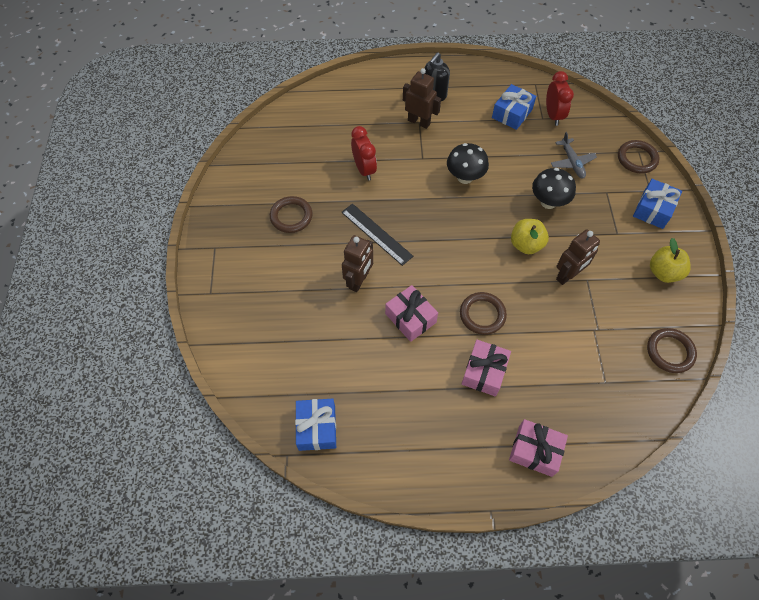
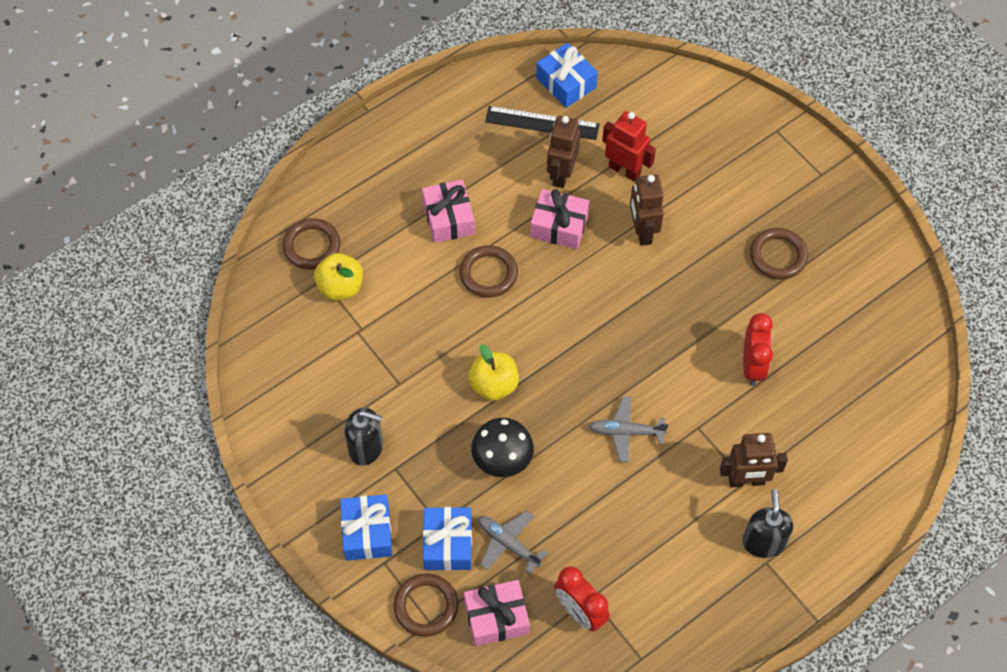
camera: 145 degrees right, 0 degrees up
(334, 329) = (624, 170): none -> red robot
(364, 169) = (752, 366): red clock -> red clock turned 120 degrees counterclockwise
(376, 234) = (668, 294): black ruler -> black ruler (542, 123)
(465, 177) = (626, 432): black mushroom -> grey plane
(512, 113) = (637, 577): blue gift -> blue gift (448, 544)
(535, 451) = (356, 178): pink gift -> pink gift (496, 618)
(567, 275) = (424, 375): brown robot -> brown robot (561, 174)
(630, 254) = (366, 448): none -> black soap dispenser
(663, 272) = (316, 447): yellow apple -> yellow apple (340, 287)
(670, 352) = (269, 352): brown ring -> brown ring (312, 246)

